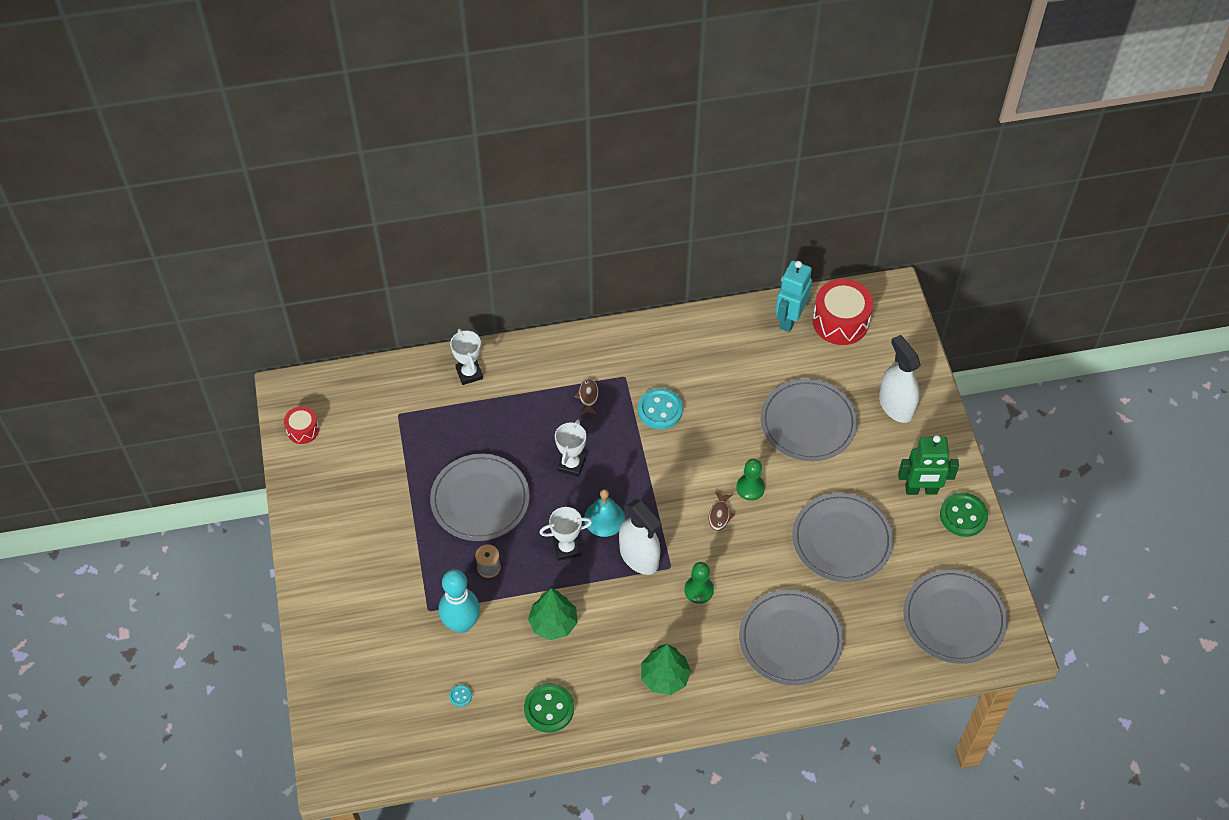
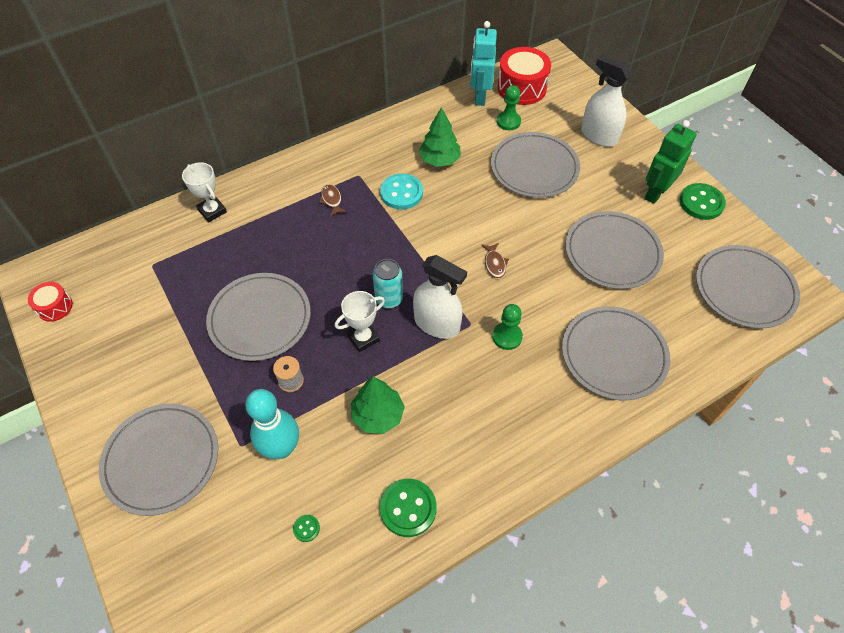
camera: 20 degrees left, 0 degrees up
(360, 600) = (161, 460): none -> grey plate
(460, 696) = (306, 528): turquoise button -> green button
(571, 465) = (338, 261): white trophy -> none
(604, 518) = (389, 299): turquoise bell -> turquoise can
(665, 677) = (513, 432): green tree -> green tree (439, 160)
(750, 488) = (511, 233): green pawn -> green pawn (508, 121)
(921, 490) = (655, 193): green robot -> green robot turned 150 degrees clockwise

